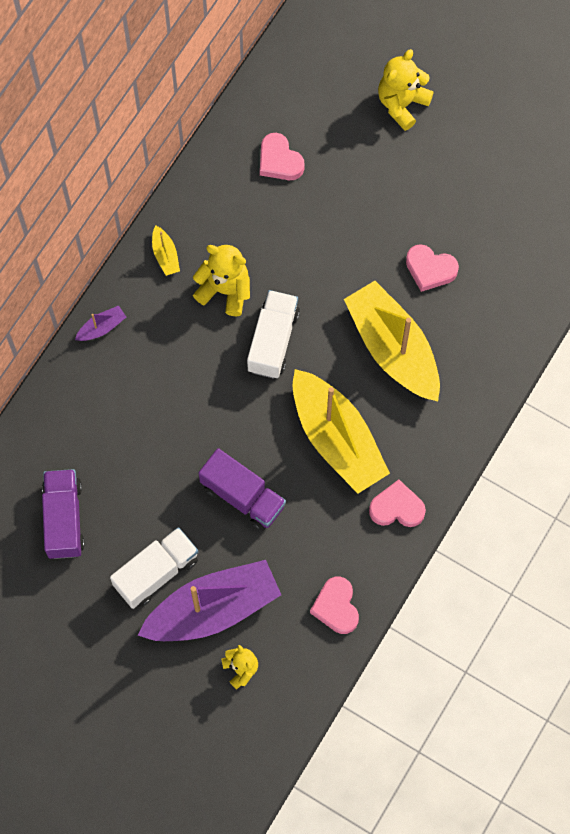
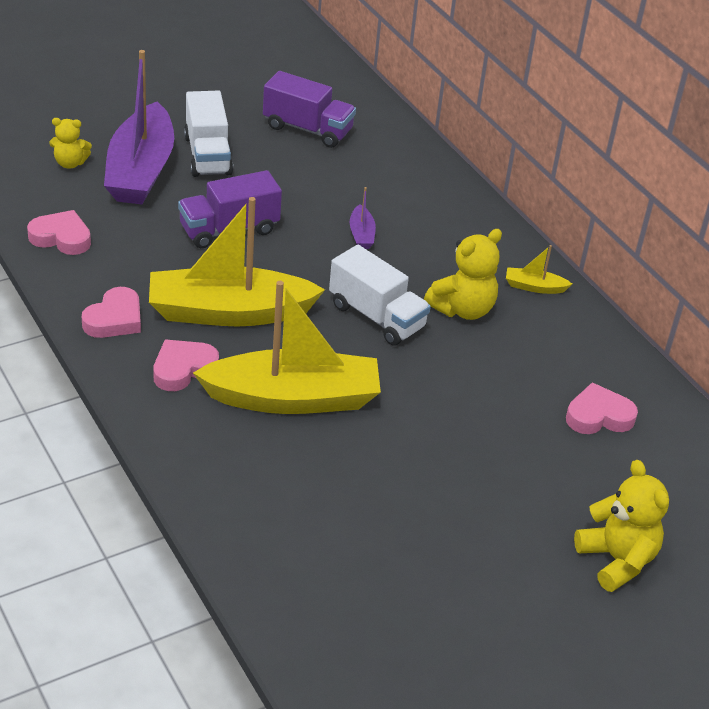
camera: 115 degrees right, 30 degrees down
(102, 327) = (482, 218): purple boat -> purple boat (361, 234)
(430, 269) = (366, 475): pink heart -> pink heart (183, 369)

